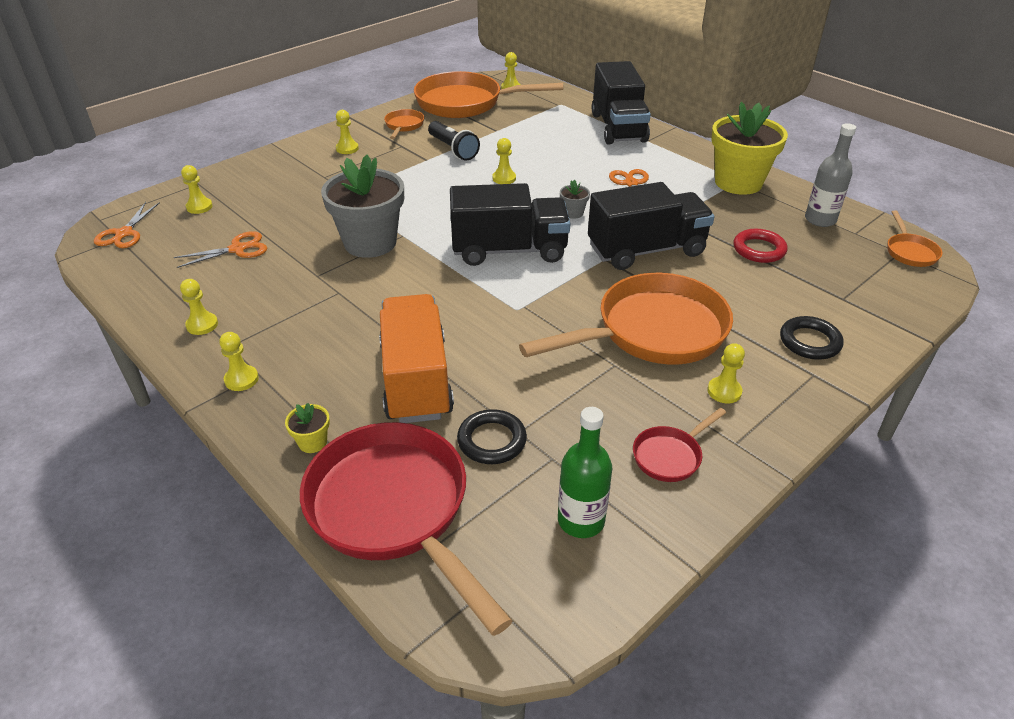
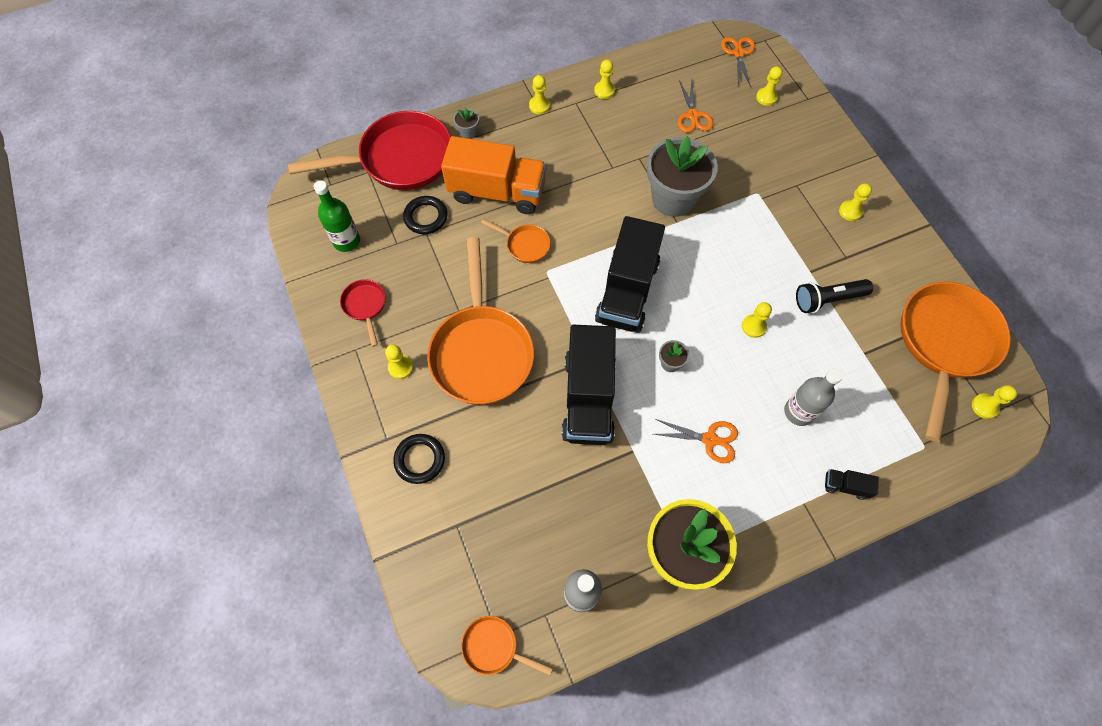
camera: 110 degrees right, 25 degrees up
(124, 233) = (738, 53): orange scissors -> orange scissors turned 60 degrees clockwise
(312, 442) = (468, 132): yellow flower pot -> grey flower pot
(404, 126) = (893, 269): orange pan -> orange pan (525, 245)
(572, 150) = (799, 412): none -> grey bottle
(618, 127) = (845, 486): black truck -> black truck, size x0.40
(759, 249) = (553, 497): red ring -> none

